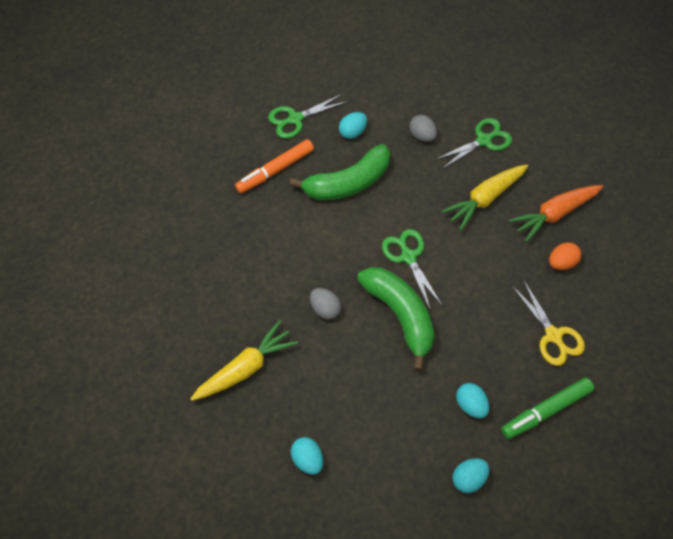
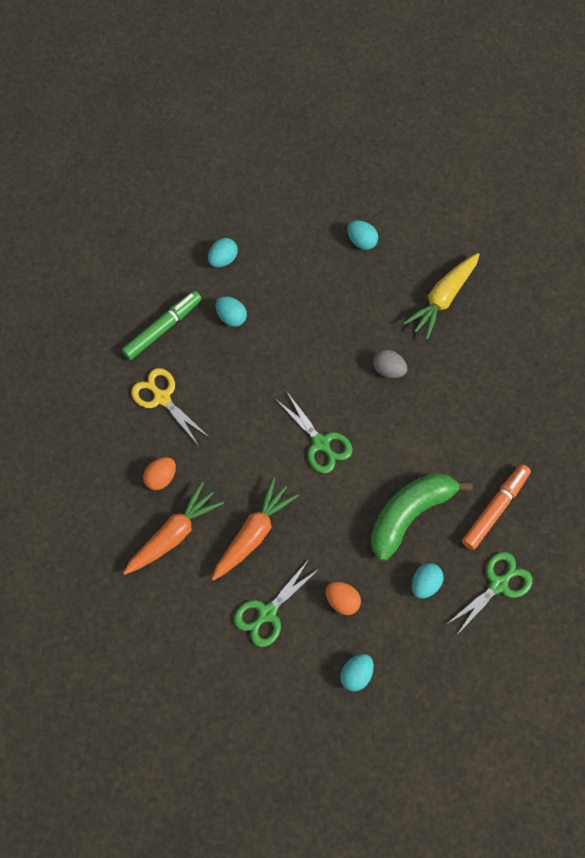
camera: 165 degrees right, 5 degrees up
(400, 314) = (314, 381): green banana -> none
(422, 135) = (342, 600): grey egg -> orange egg
(424, 88) = (356, 674): none -> turquoise egg
(484, 198) = (253, 533): yellow carrot -> orange carrot

